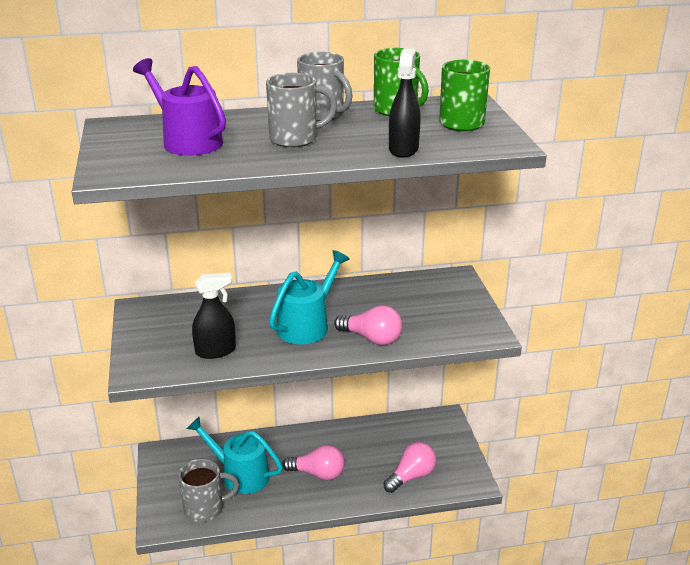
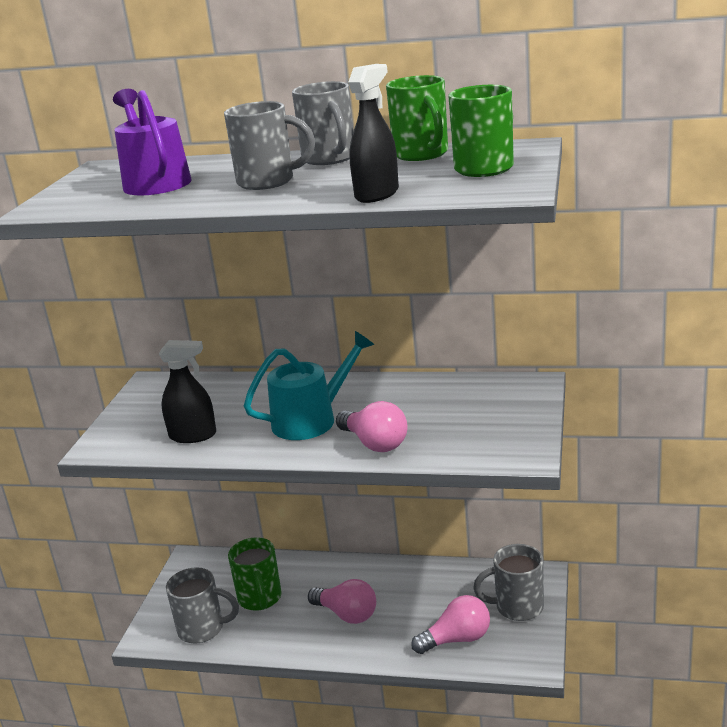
camera: 25 degrees right, 5 degrees down
(240, 475) = (260, 599): turquoise watering can -> green mug
(442, 444) = (517, 607): none -> grey mug

